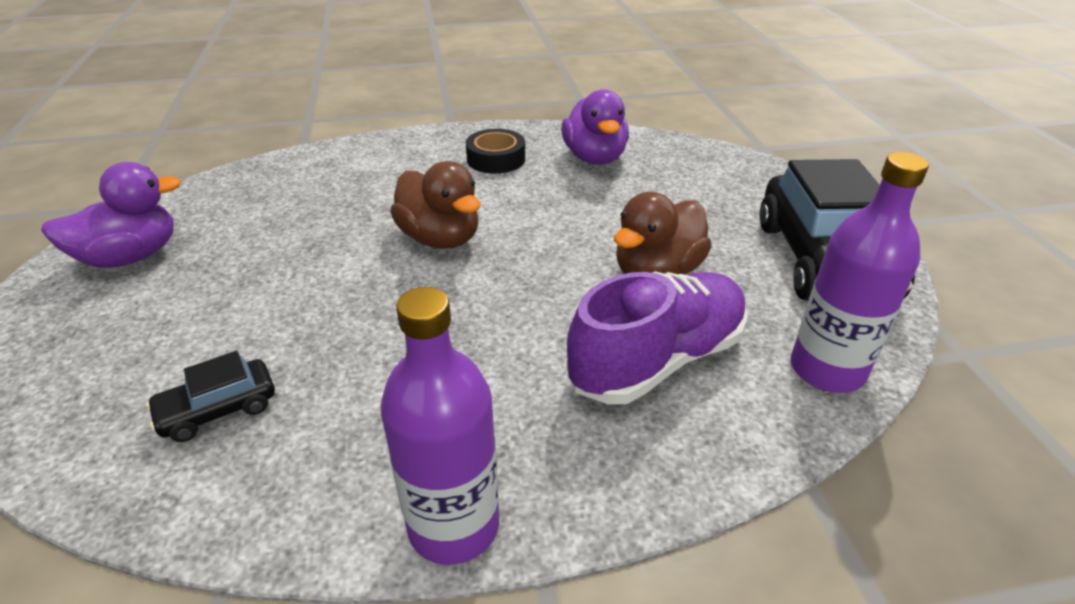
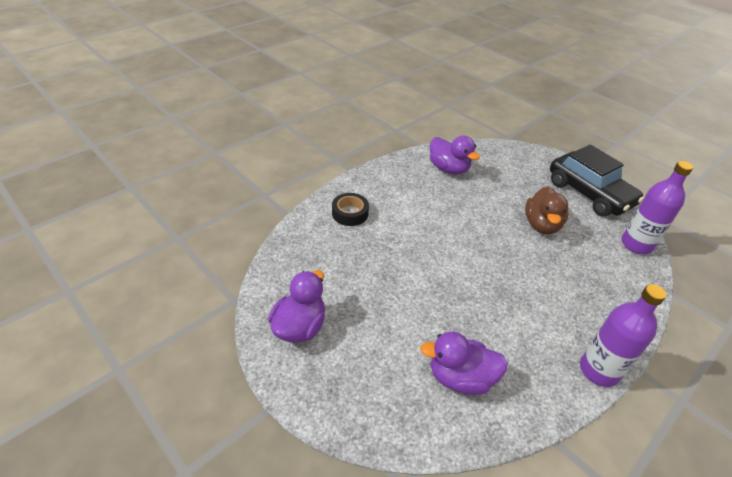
camera: 35 degrees left, 5 degrees up
(218, 410) = (460, 378): black car -> purple duck
(440, 238) = (438, 245): brown duck -> none
(496, 159) = (405, 186): black tape -> black tape (350, 213)
(657, 360) = (585, 267): purple shoe -> none

